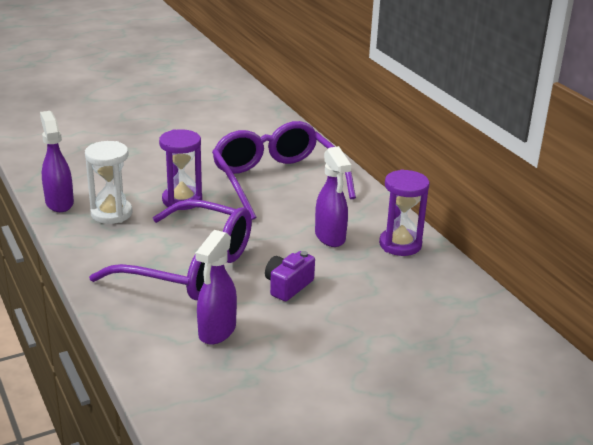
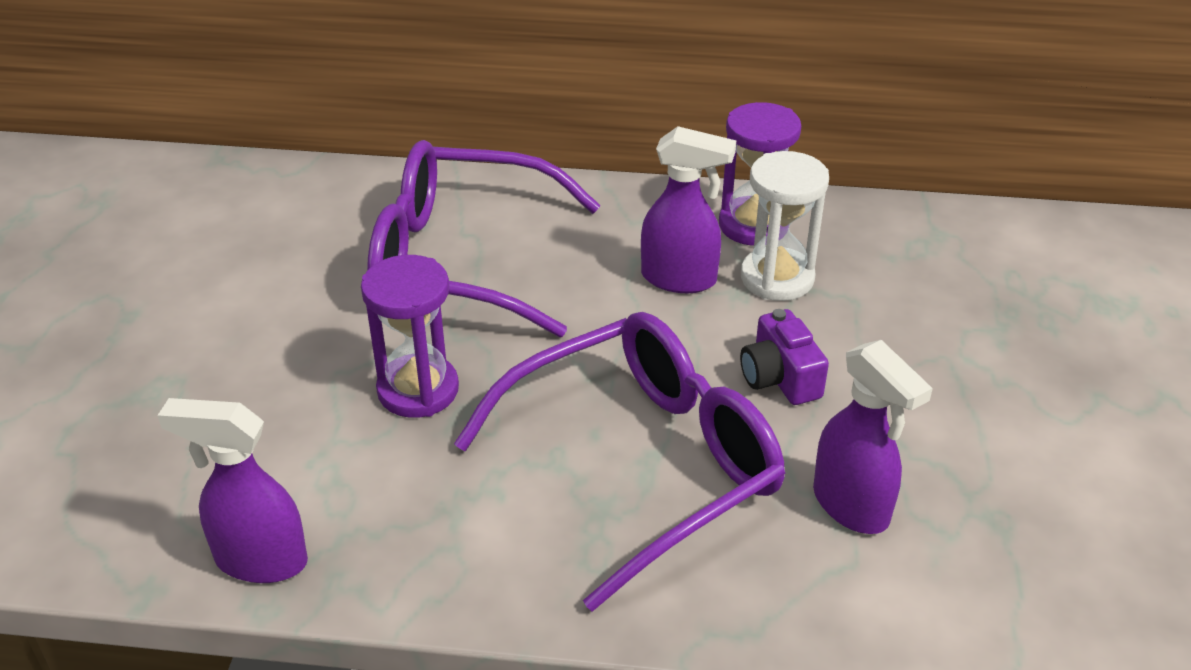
camera: 55 degrees left, 10 degrees up
(111, 213) = (375, 498): white hourglass -> white hourglass (777, 278)

